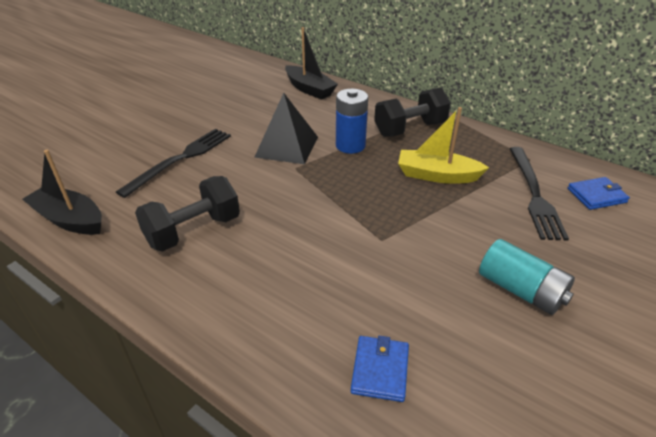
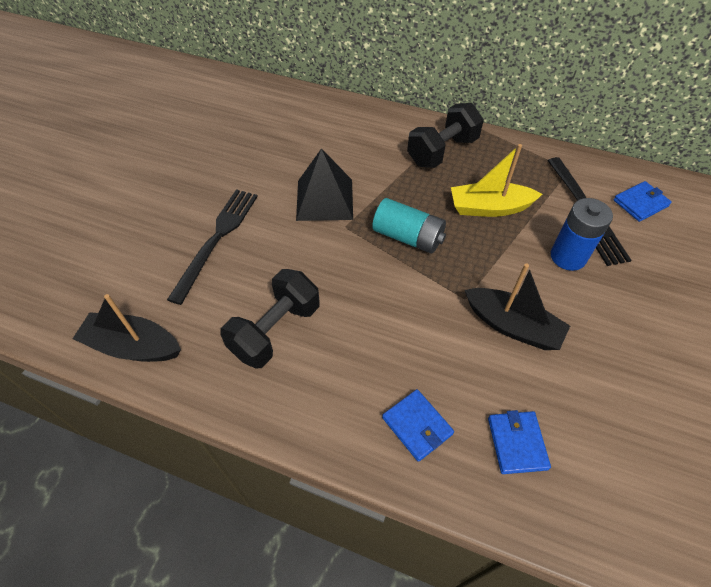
camera: 15 degrees left, 15 degrees up
(284, 332) = (417, 426): none -> blue wallet
(309, 89) = (315, 113): black boat -> black boat (512, 326)
(350, 145) = (390, 185): blue battery -> blue battery (568, 257)
(520, 290) = (607, 327): turquoise battery -> turquoise battery (408, 237)

